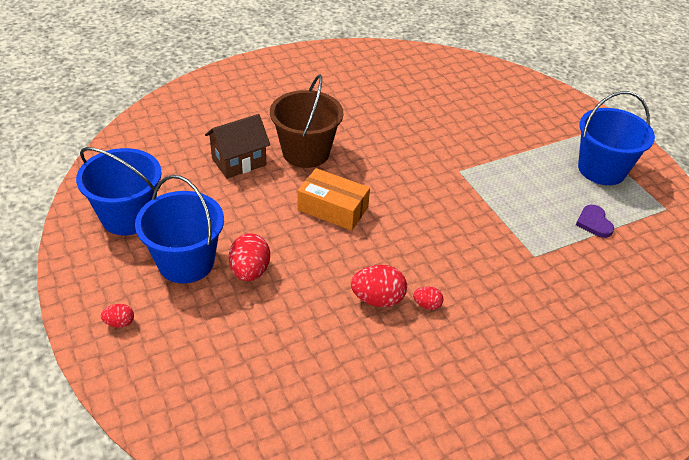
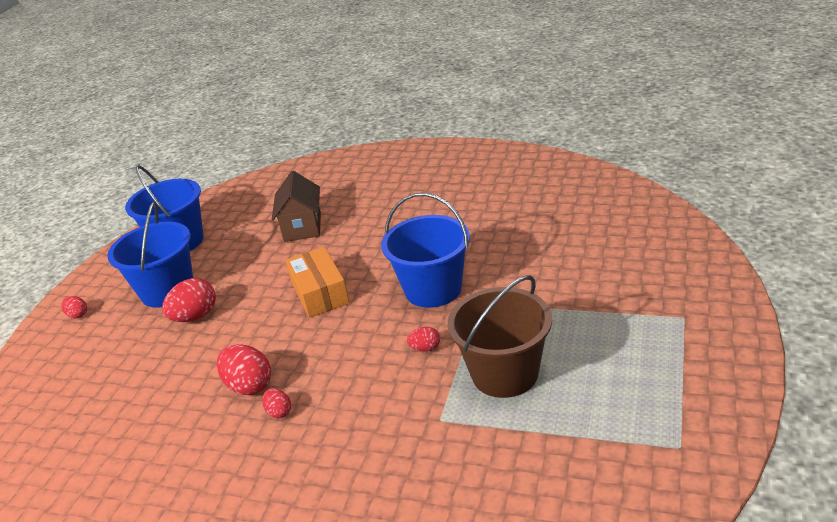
camera: 50 degrees right, 10 degrees down
(239, 162) = (302, 227): brown house -> brown house turned 75 degrees clockwise
(306, 152) = (363, 237): brown bucket -> brown bucket (504, 373)
(465, 215) = (425, 348): none -> red egg
(594, 223) = (557, 419): purple heart -> none
(601, 169) = (652, 366): blue bucket -> blue bucket (433, 289)

